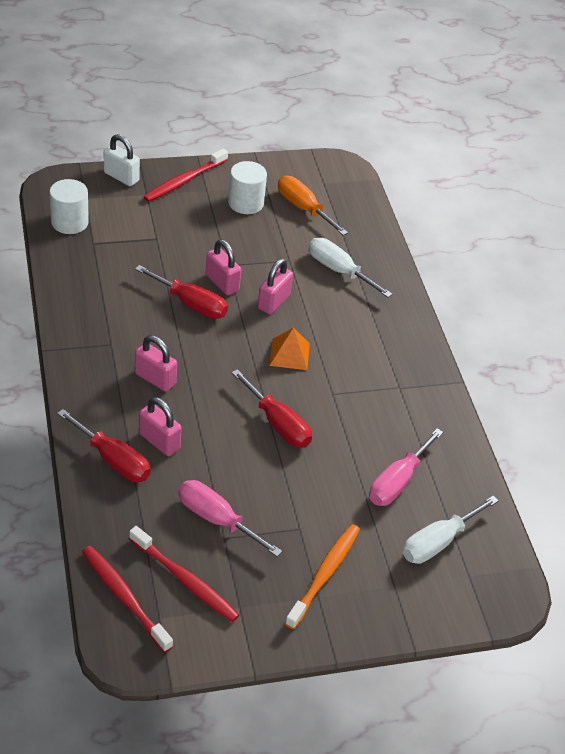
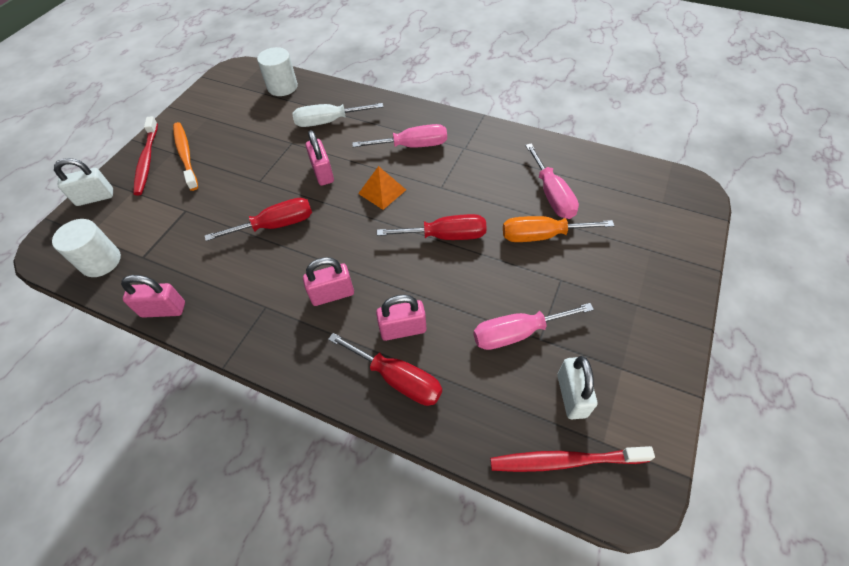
camera: 45 degrees left, 10 degrees up
(113, 460) = (398, 379): red screwdriver -> red screwdriver turned 45 degrees clockwise
(185, 580) = (571, 395): red toothbrush -> white padlock
(222, 283) = (274, 194): pink padlock -> pink padlock (163, 309)
(246, 203) = (211, 137): white cylinder -> white cylinder (282, 87)
(303, 208) = (251, 109): orange screwdriver -> orange screwdriver (541, 236)
(325, 574) = (617, 288): orange toothbrush -> orange toothbrush (186, 155)
(365, 347) = (412, 146): none -> pink screwdriver
(438, 542) = (622, 202): white screwdriver -> none

